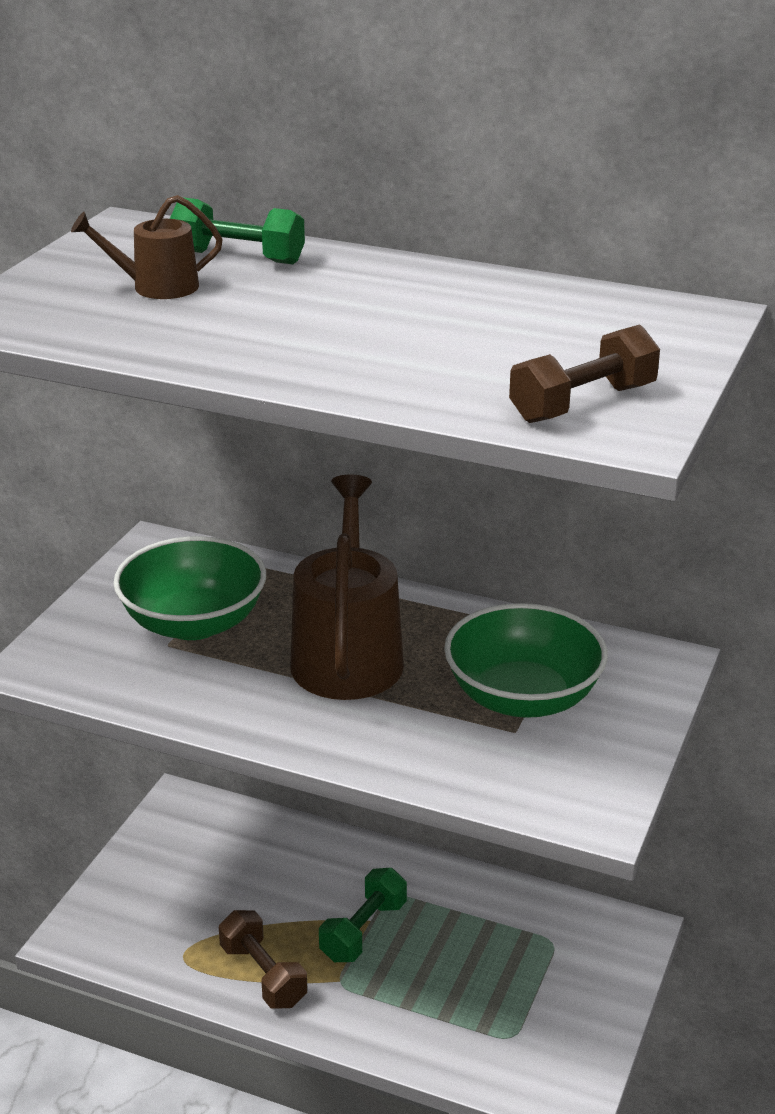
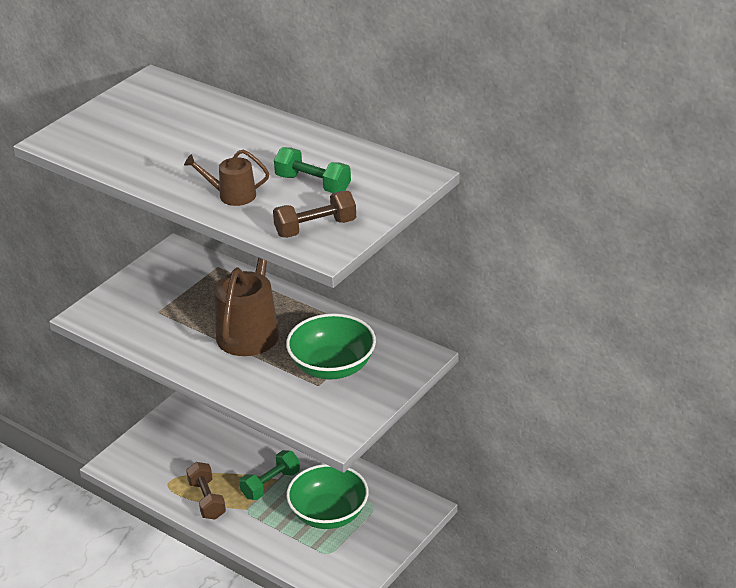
camera: 15 degrees right, 5 degrees up
(157, 287) = (146, 127): brown watering can -> brown watering can (232, 195)
(193, 623) = (177, 300): green bowl -> green bowl (328, 514)
(238, 257) = (198, 110): green dumbbell -> green dumbbell (313, 184)

